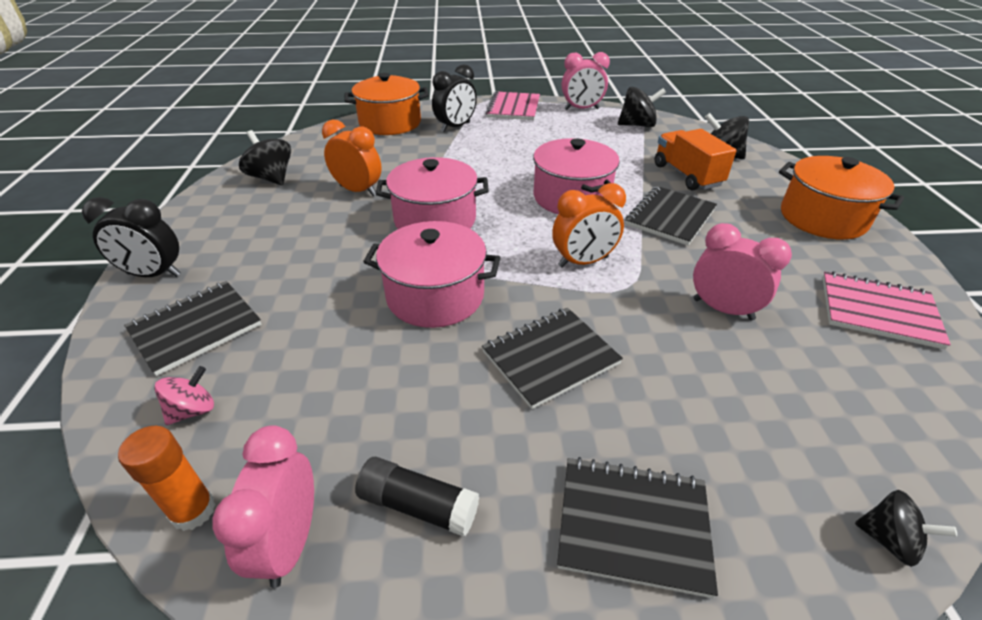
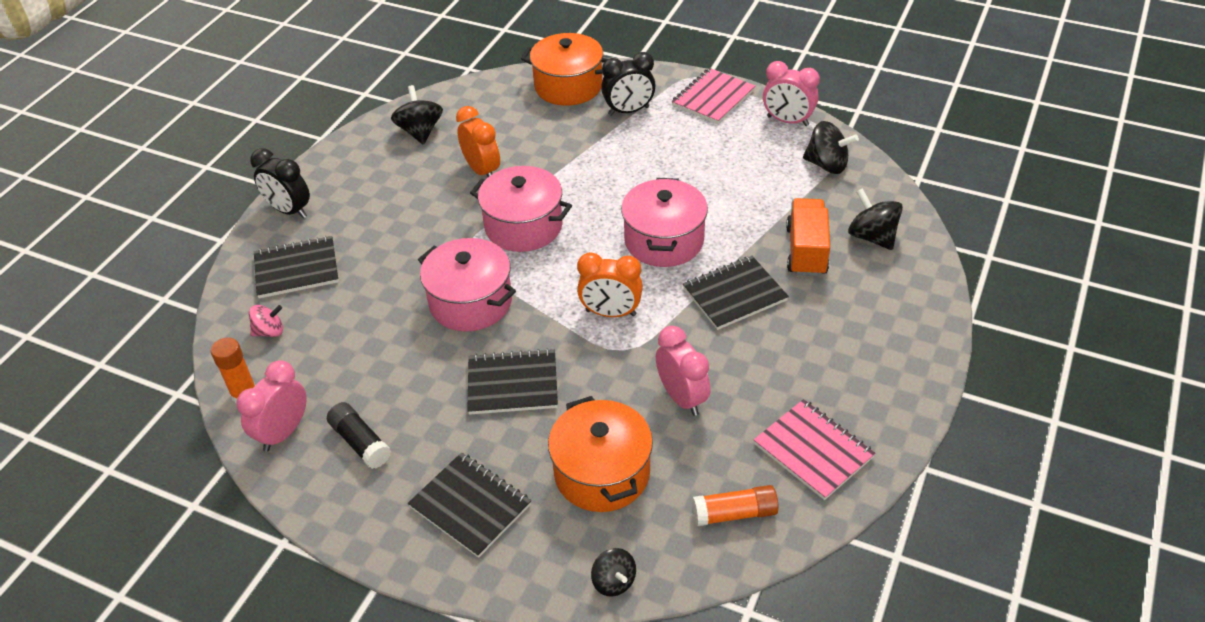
camera: 30 degrees right, 5 degrees up
(822, 218) = (886, 347): orange pot -> orange pot (602, 473)
(896, 397) = (734, 513): none -> orange glue stick

